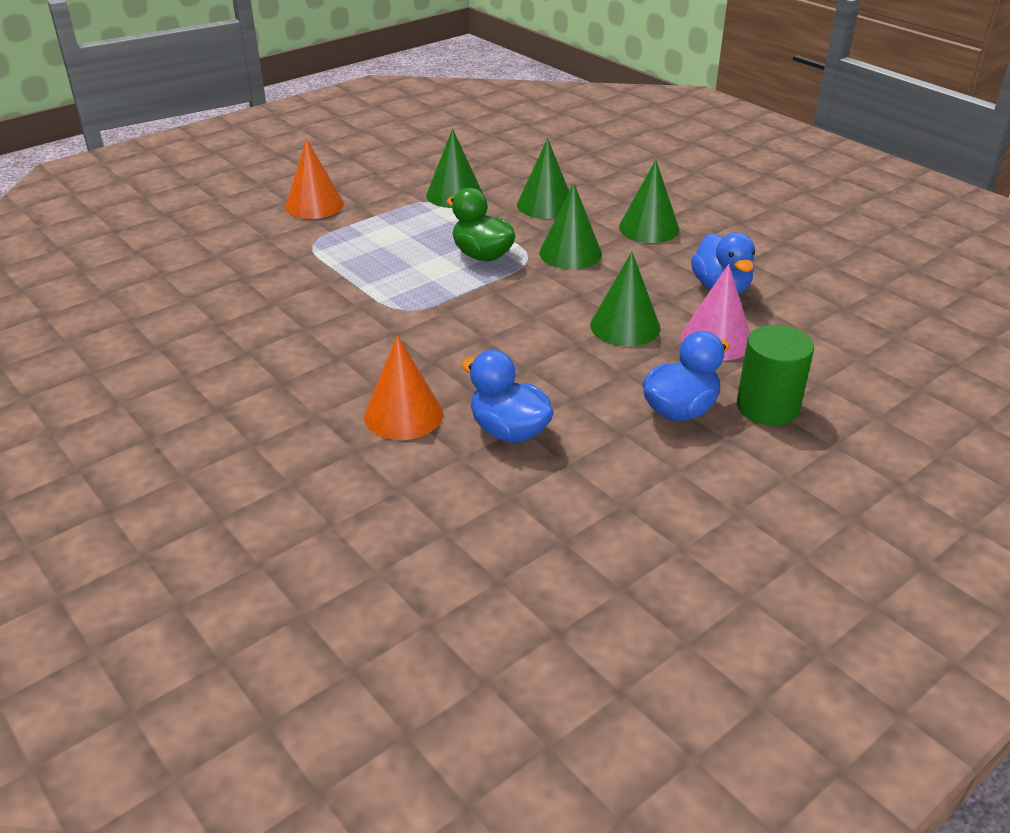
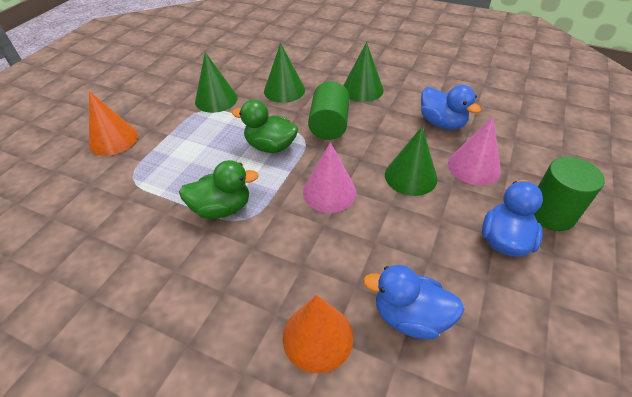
camera: 25 degrees left, 10 degrees up
(386, 294) = (222, 208): none -> green duck
(514, 313) = (329, 192): none -> pink cone
(570, 253) = (329, 125): green cone -> green cylinder

